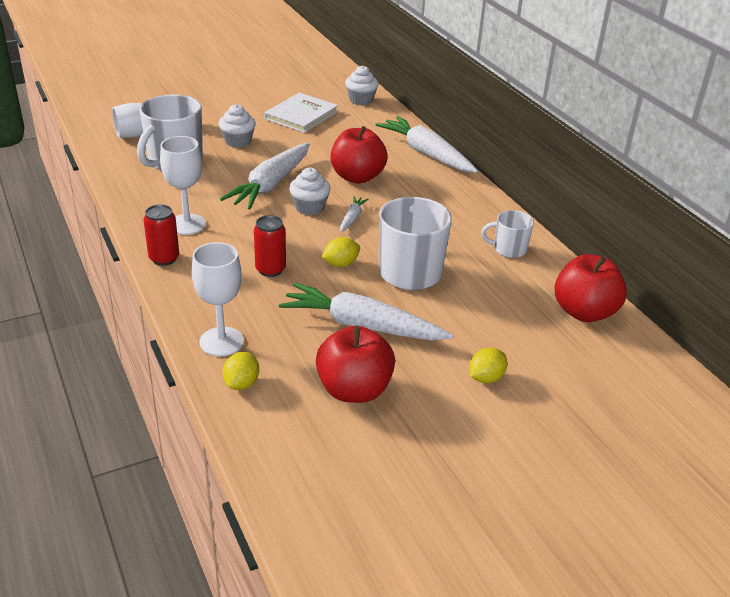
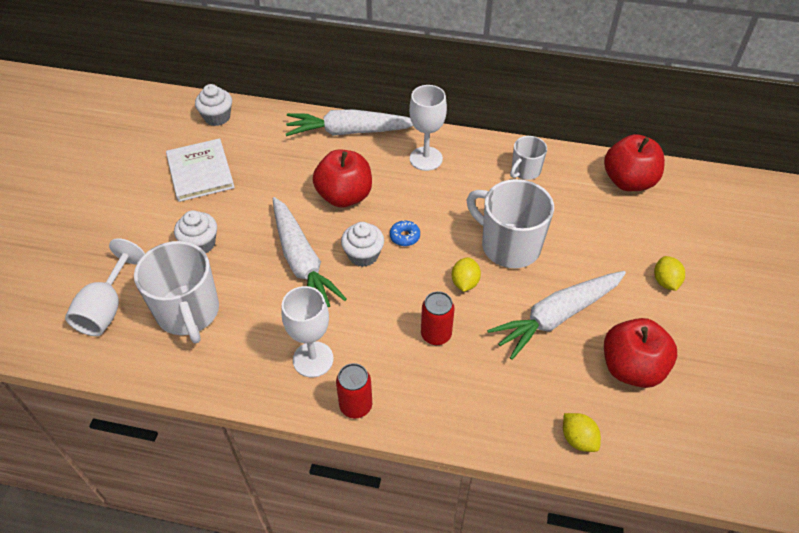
camera: 50 degrees left, 15 degrees up
(221, 342) = (513, 424): white goblet -> white goblet (426, 158)
(352, 218) = (404, 236): white carrot -> blue donut

